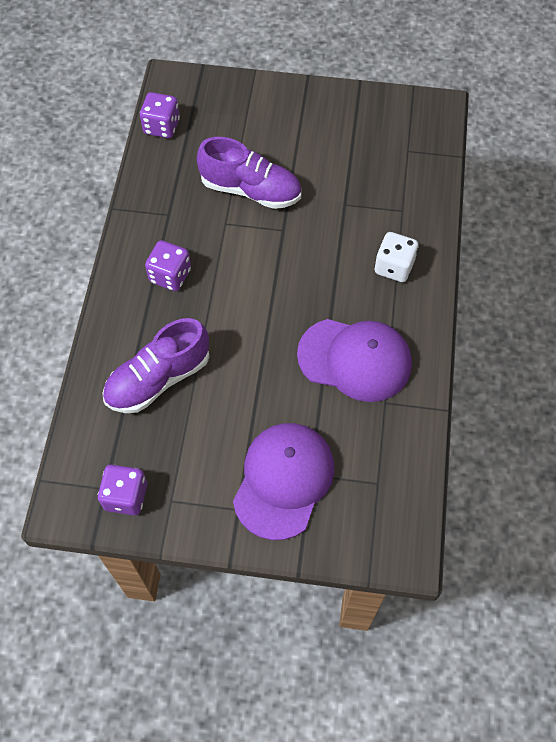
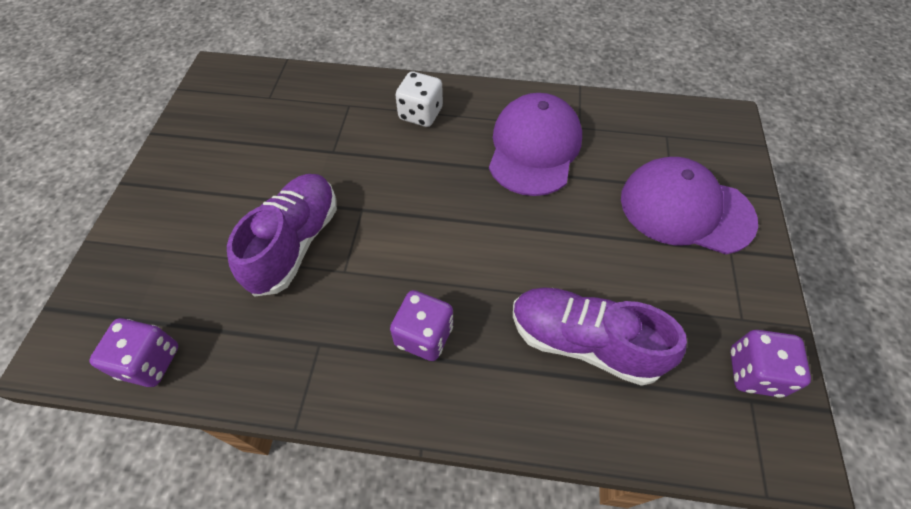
camera: 90 degrees left, 5 degrees down
(158, 379) = (583, 342): purple shoe -> purple shoe turned 150 degrees clockwise

